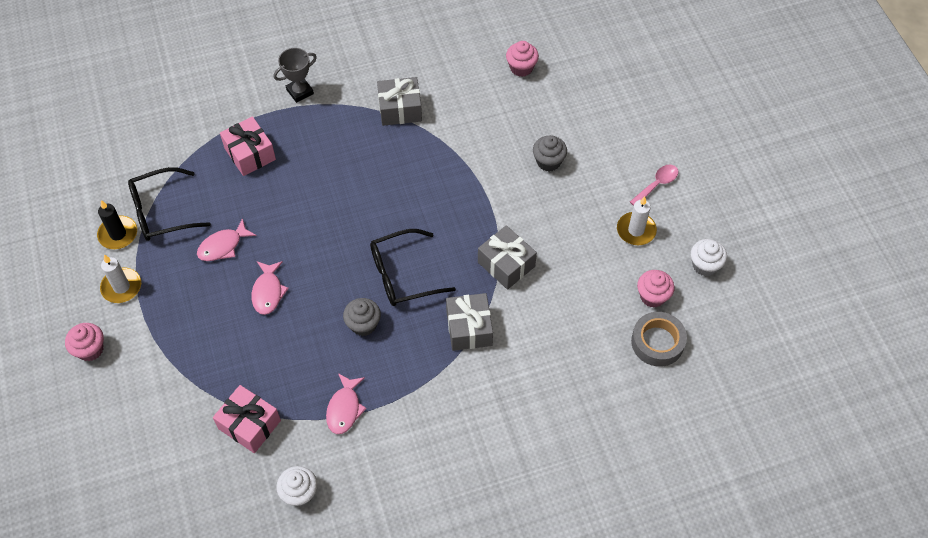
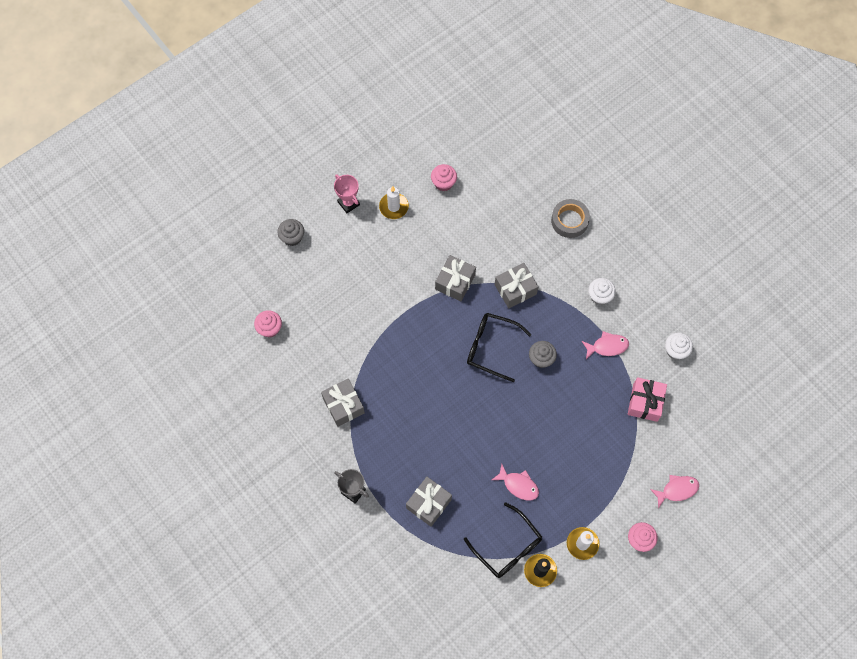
camera: 110 degrees left, 10 degrees up
(250, 154) = (428, 503): pink gift -> grey gift
(268, 292) = (542, 435): pink fish -> pink fish (677, 490)
(403, 275) = (491, 347): black glasses -> black glasses turned 150 degrees clockwise
(548, 162) = (355, 281): grey cupcake -> grey cupcake (292, 237)
(657, 184) = (348, 203): pink spoon -> pink trophy
(657, 342) = (477, 171): grey tape -> grey tape (569, 221)
(704, 265) = (406, 157): white cupcake -> white cupcake (599, 296)

